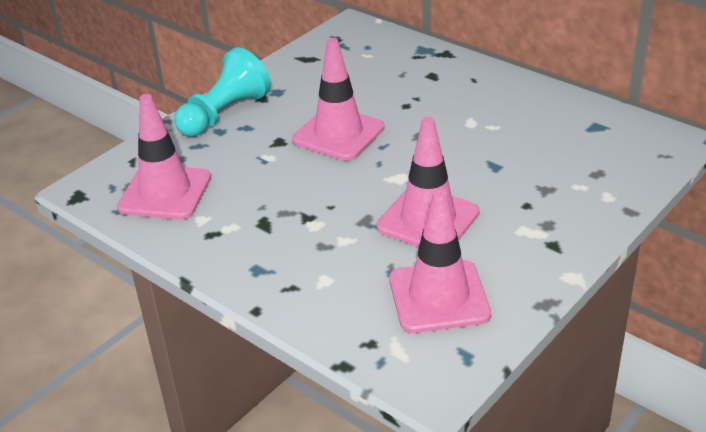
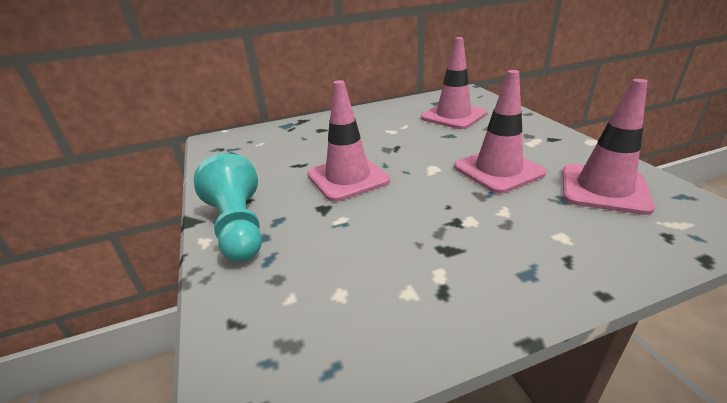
camera: 60 degrees left, 5 degrees down
(165, 193) = (332, 310): pink traffic cone -> pink traffic cone (453, 116)

